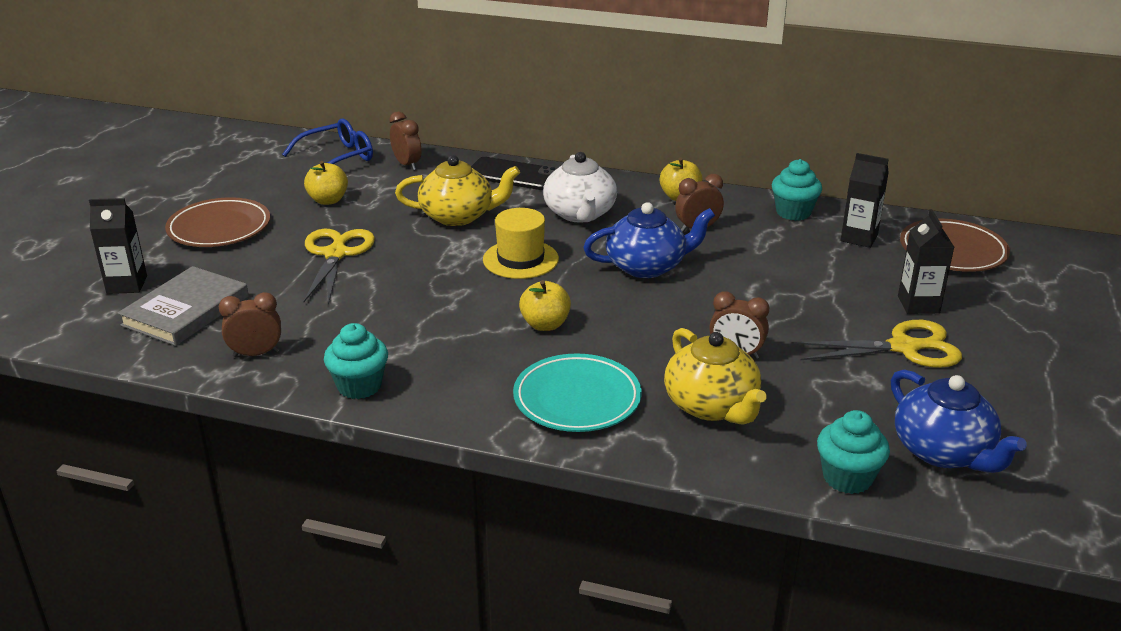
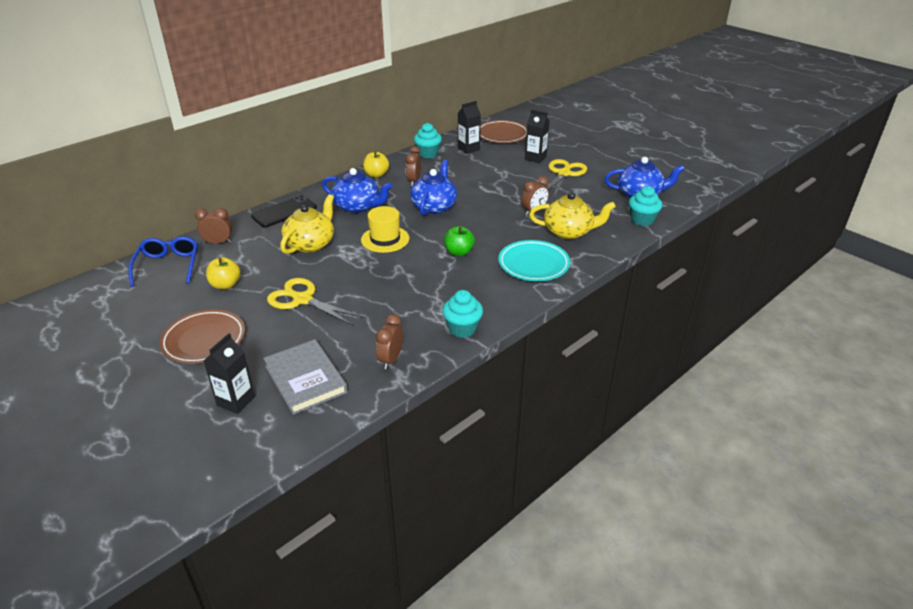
camera: 60 degrees left, 5 degrees up
(545, 324) = (459, 252): yellow apple -> green apple
(580, 214) = (358, 206): white teapot -> blue teapot

